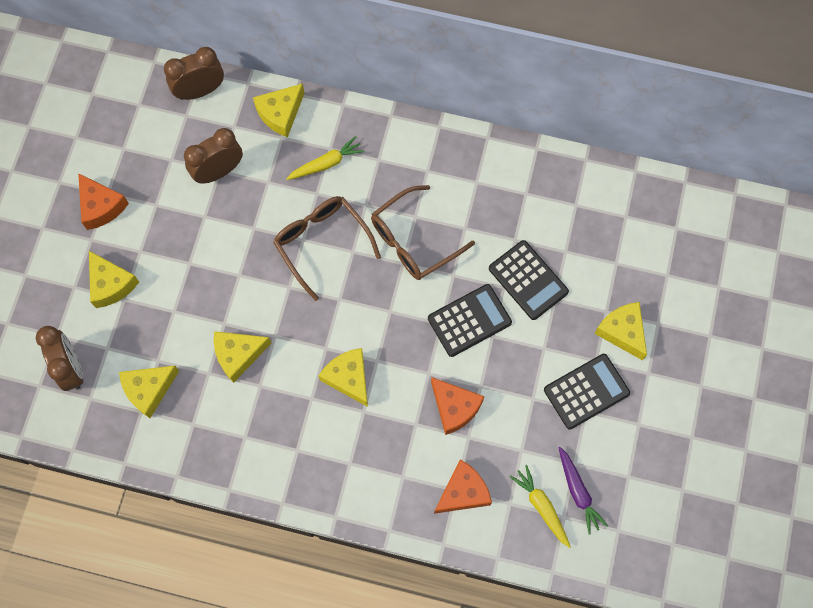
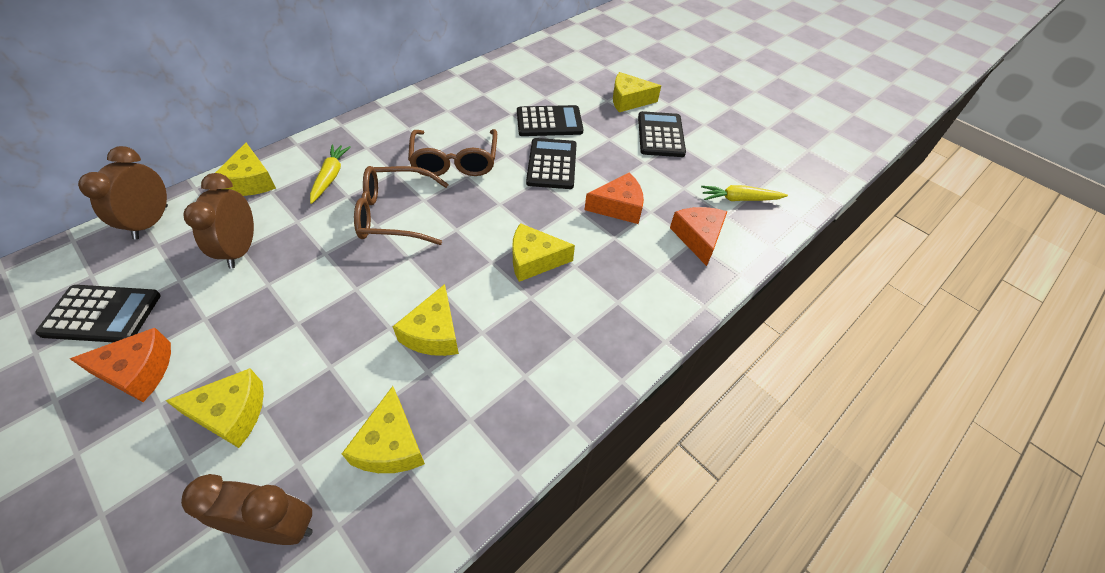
camera: 60 degrees left, 20 degrees down
(119, 144) = (102, 314): none -> black calculator
(578, 492) = (739, 175): purple carrot -> none

